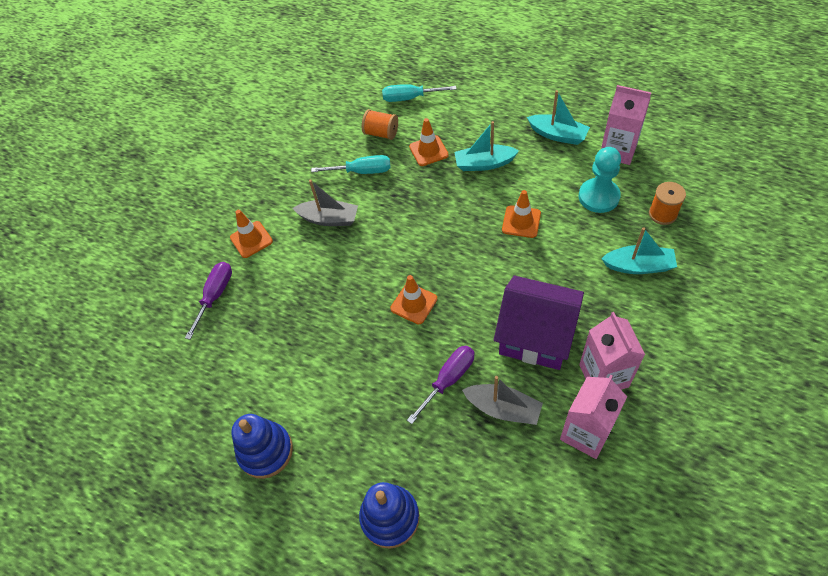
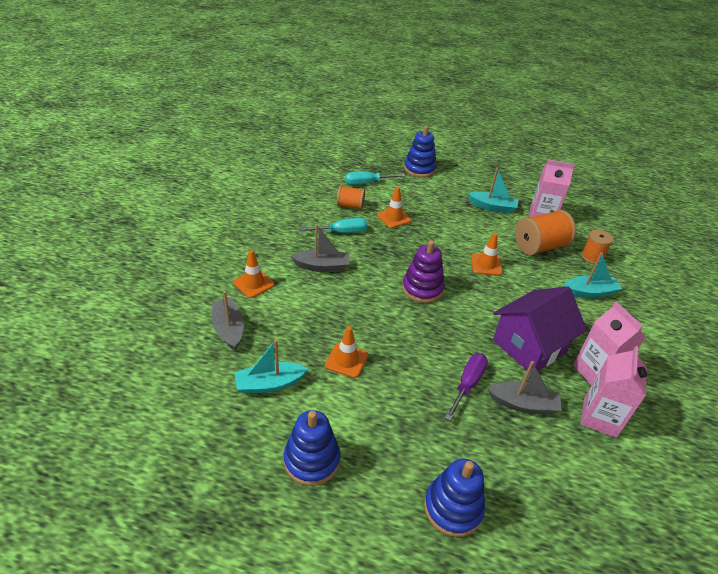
camera: 20 degrees left, 15 degrees down
(215, 295) = (229, 329): purple screwdriver -> grey boat
(414, 304) = (417, 327): orange traffic cone -> orange traffic cone (346, 360)
(434, 253) = (422, 289): none -> purple stacking toy
(481, 75) = (419, 169): none -> blue stacking toy
(484, 164) = (442, 226): turquoise boat -> turquoise boat (269, 384)
(536, 336) = (529, 346): purple house -> purple house turned 45 degrees counterclockwise
(598, 197) = (539, 247): turquoise pawn -> orange spool

